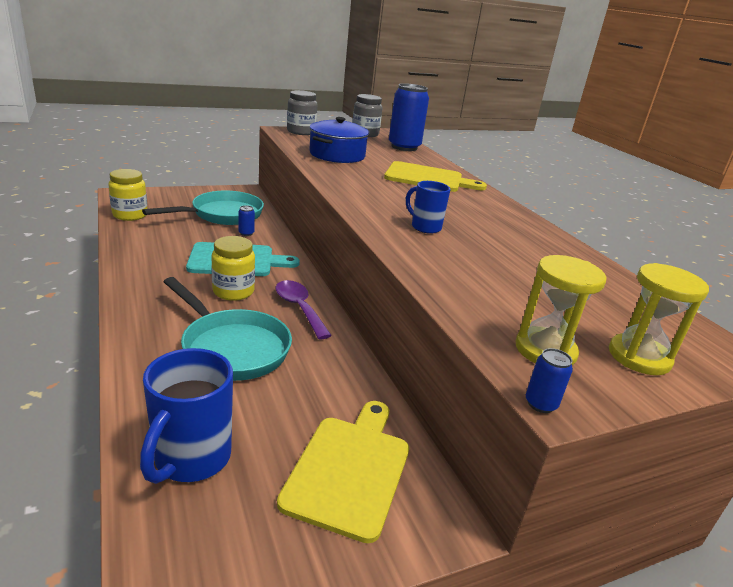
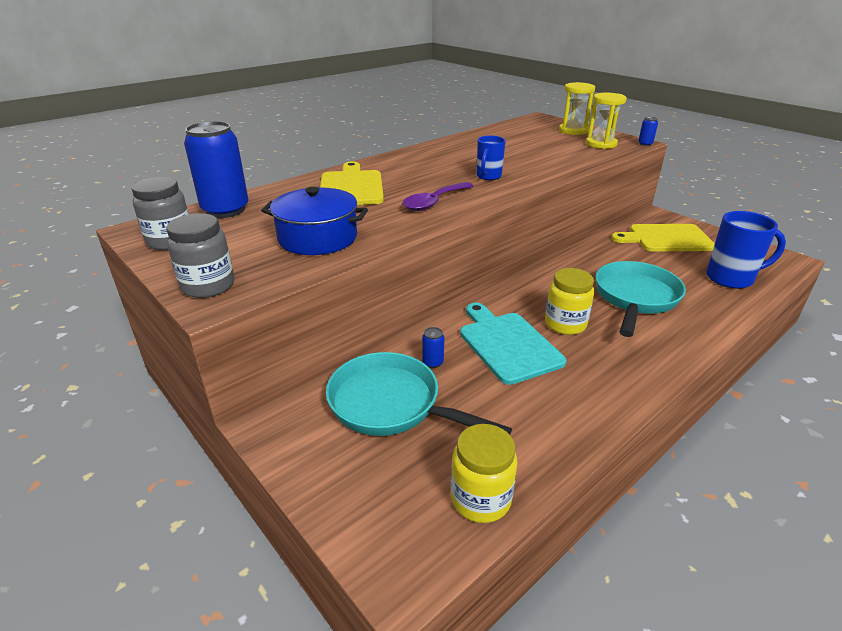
camera: 105 degrees left, 5 degrees up
(299, 308) = (548, 286): purple spoon -> purple spoon (434, 202)

